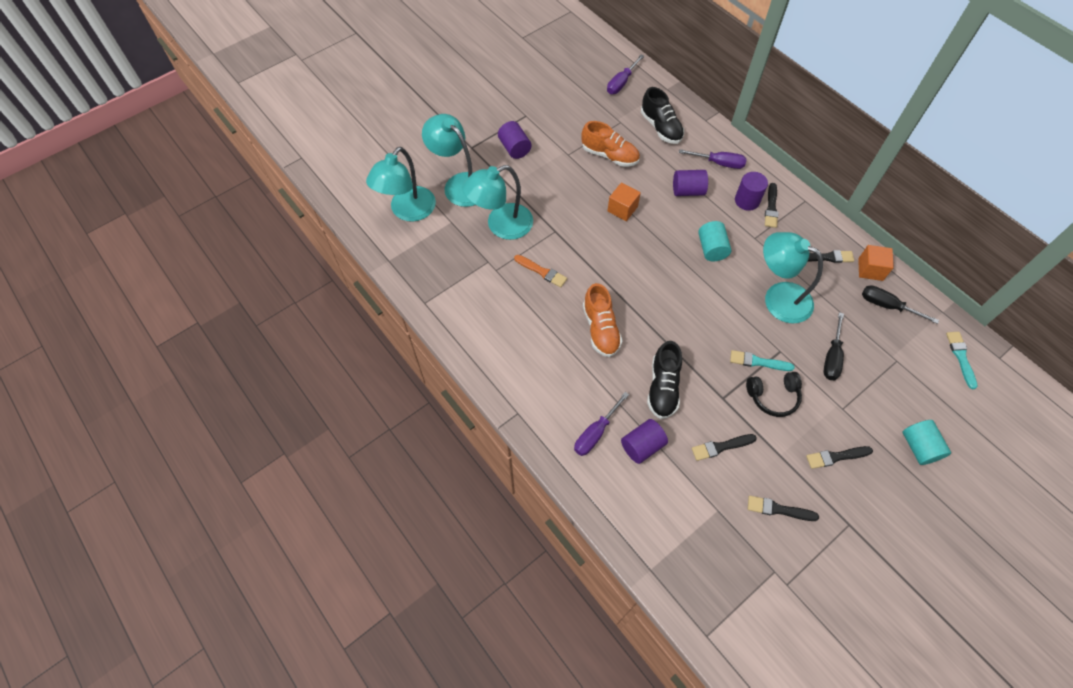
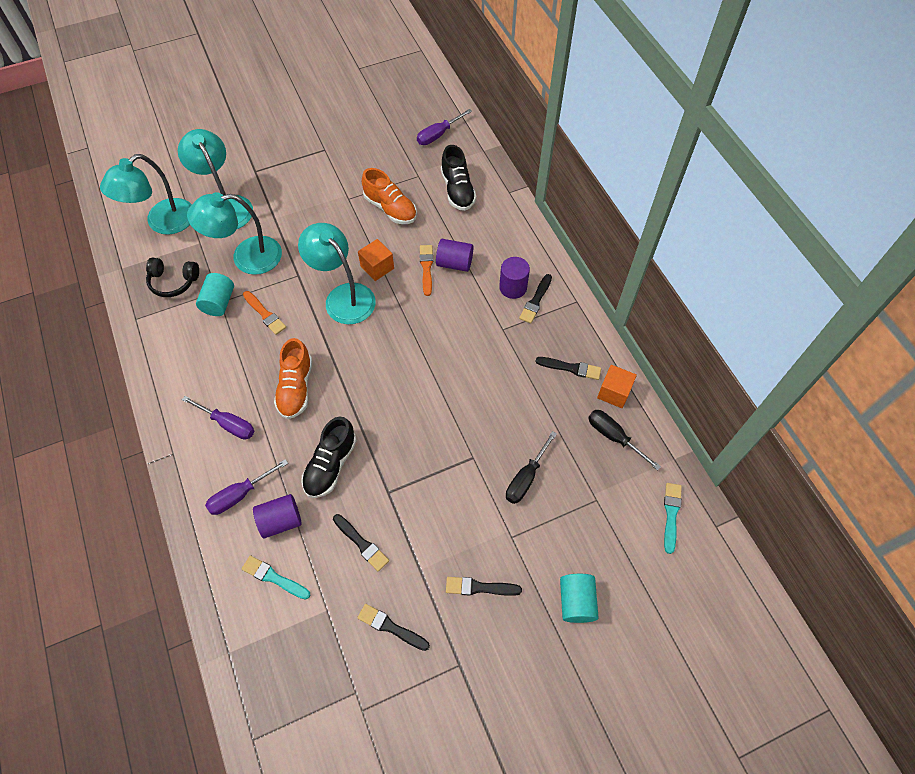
camera: 15 degrees right, 0 degrees up
(514, 148) = (297, 181): purple cylinder -> none
(665, 200) = (426, 268): none -> orange brush
(711, 249) = (451, 330): turquoise cylinder -> turquoise cylinder (219, 302)
(718, 163) = (501, 241): purple screwdriver -> purple screwdriver (228, 424)
(721, 447) = (361, 543): black brush -> black brush turned 135 degrees counterclockwise
(758, 362) = (443, 463): turquoise brush -> turquoise brush (274, 577)
(773, 396) = (442, 504): black headphones -> black headphones (173, 282)
(778, 297) = (498, 399): turquoise lamp -> turquoise lamp (343, 296)

